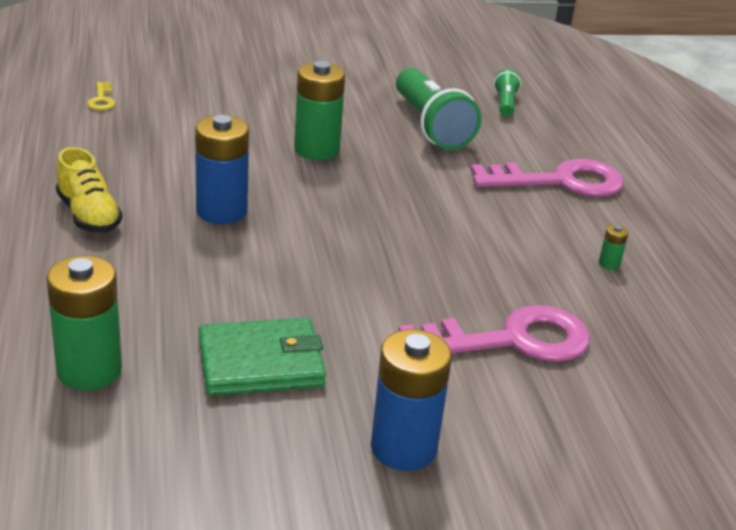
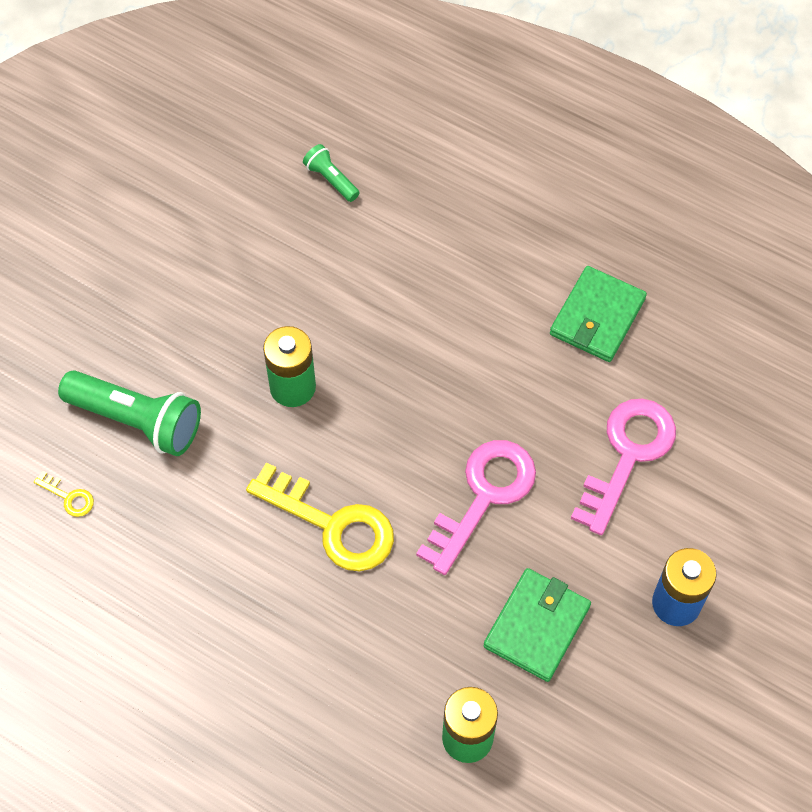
camera: 45 degrees left, 30 degrees up
(89, 215) = (265, 624): yellow shoe -> none
(221, 211) = (332, 524): blue battery -> yellow key
(431, 126) = (322, 269): green flashlight -> green flashlight (137, 420)
(560, 181) = (475, 250): pink key -> pink key (483, 496)
(609, 264) = (597, 317): green battery -> green wallet

